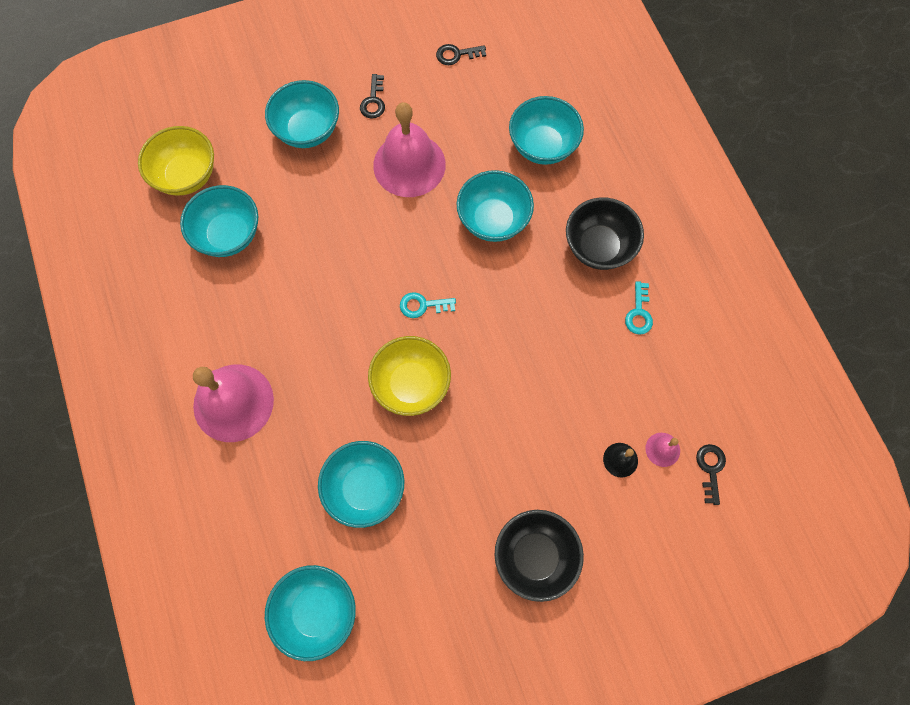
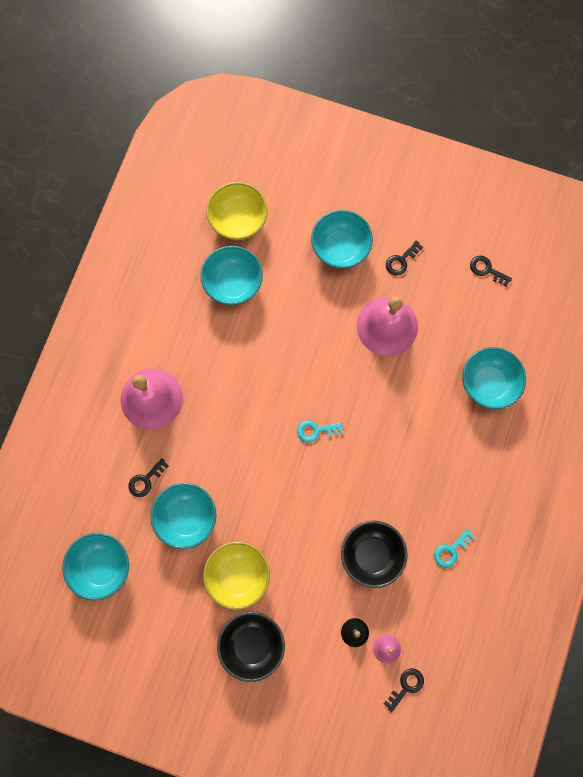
camera: 40 degrees right, 5 degrees up
(292, 486) = (145, 480): none -> black key
(411, 384) = (266, 476): yellow bowl -> yellow bowl (238, 576)
(423, 305) = (316, 430): turquoise key -> turquoise key turned 45 degrees counterclockwise
(493, 220) = (410, 409): turquoise bowl -> none
(598, 247) = (464, 484): black bowl -> black bowl (371, 555)

